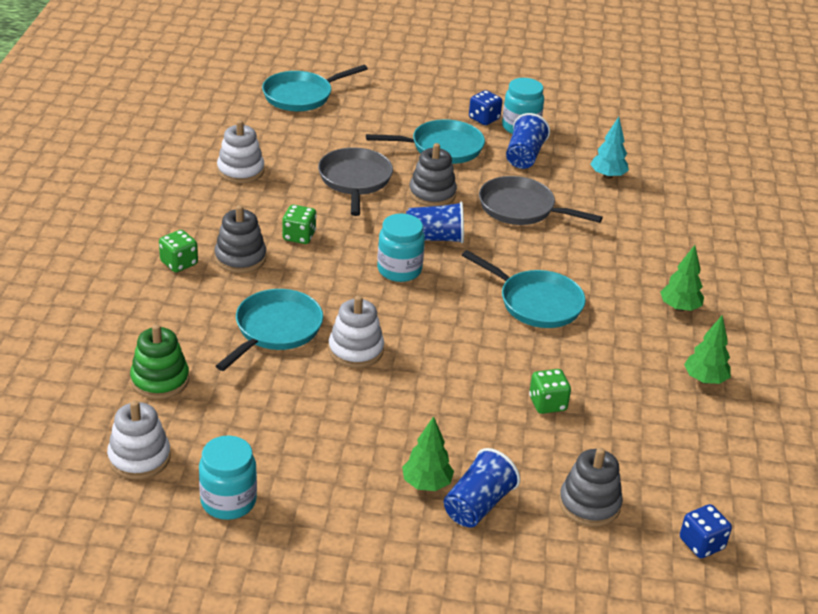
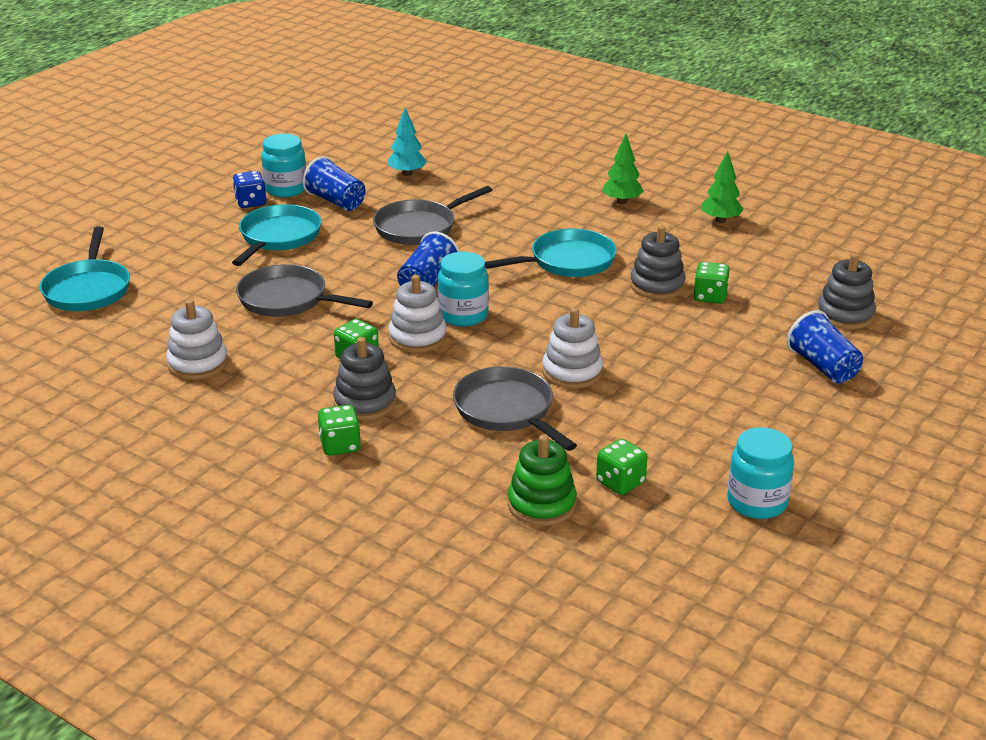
camera: 60 degrees left, 5 degrees down
(139, 458) = (662, 546): white stacking toy -> white stacking toy (417, 337)
(212, 415) = (620, 482): none -> green dice
(275, 330) = (507, 411): turquoise pan -> grey pan
(426, 484) = (784, 385): green tree -> none
(432, 194) = (352, 264): grey stacking toy -> grey stacking toy (657, 286)
(701, 544) = (910, 282): blue dice -> none

